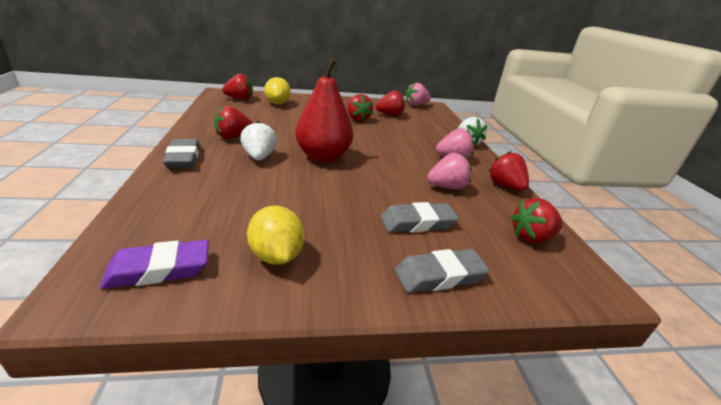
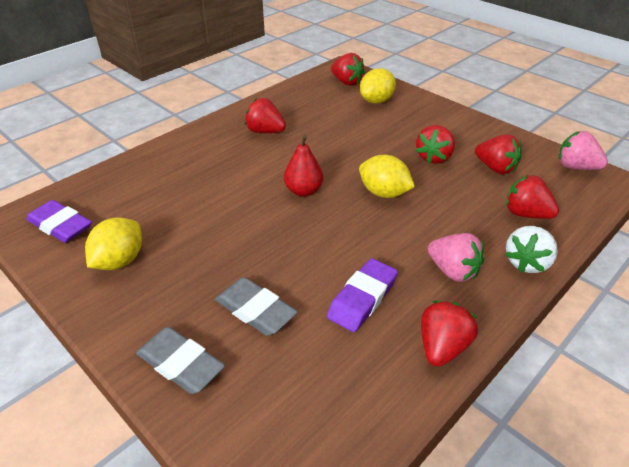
camera: 55 degrees right, 10 degrees up
(183, 158) = (197, 139): grey eraser -> none
(259, 157) = (250, 164): white strawberry -> none
(323, 157) = (303, 191): red pear -> red pear, size x0.58
(366, 141) = (384, 193): none -> yellow lemon
(447, 187) = (362, 298): pink strawberry -> purple eraser
(531, 237) = (334, 414): red strawberry -> red strawberry (525, 214)

